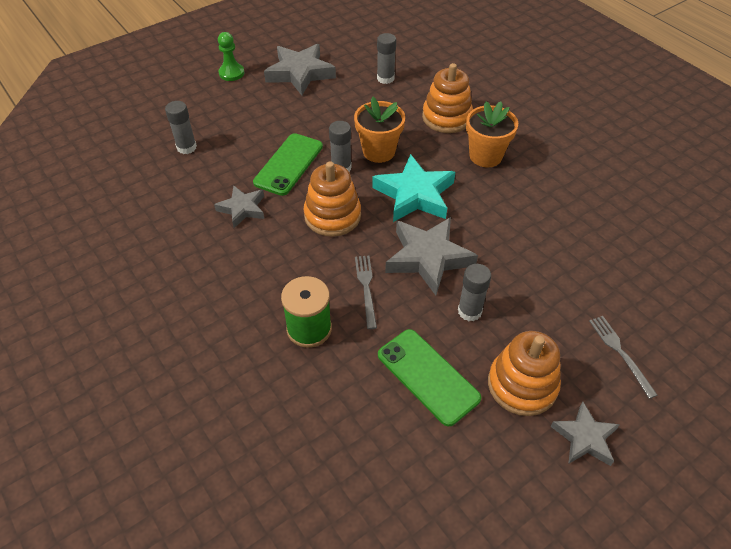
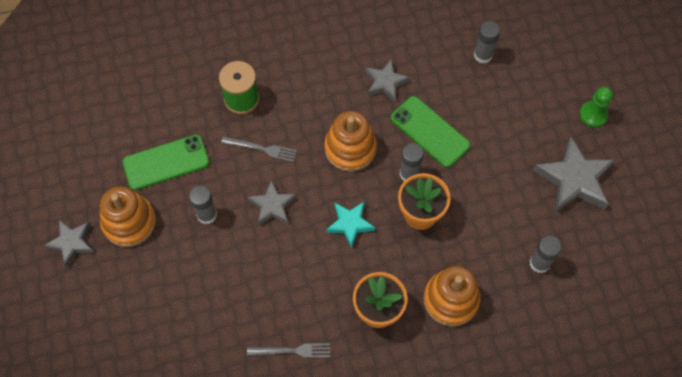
camera: 110 degrees right, 15 degrees up
(414, 194) = (350, 224): turquoise star -> turquoise star, size x0.60
(428, 258) = (272, 206): grey star -> grey star, size x0.60
(620, 353) = (119, 307): grey fork -> grey fork (292, 351)

